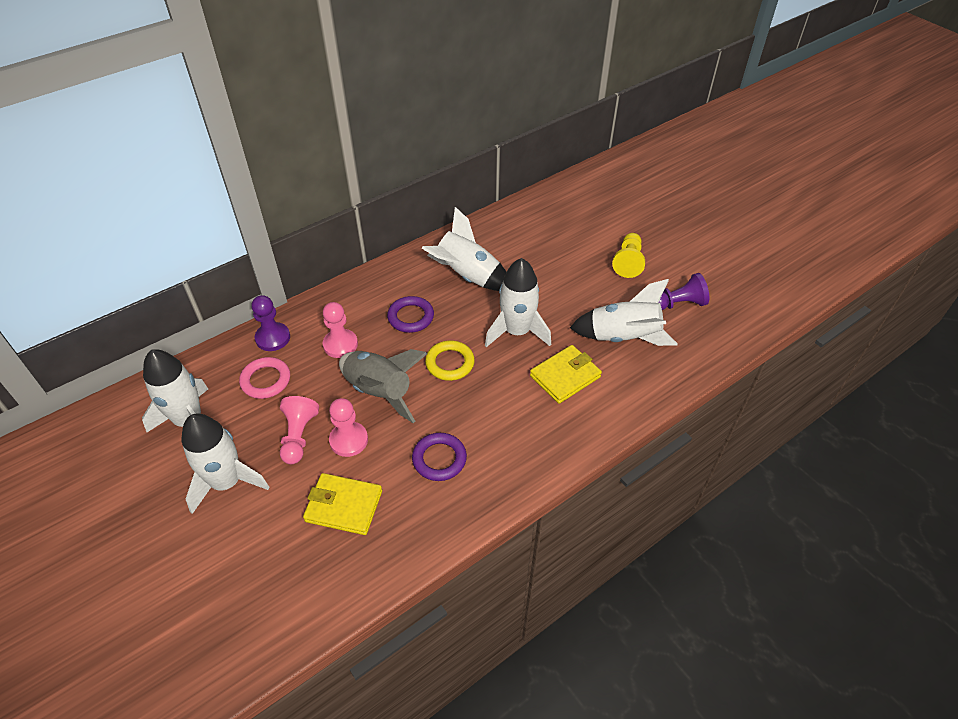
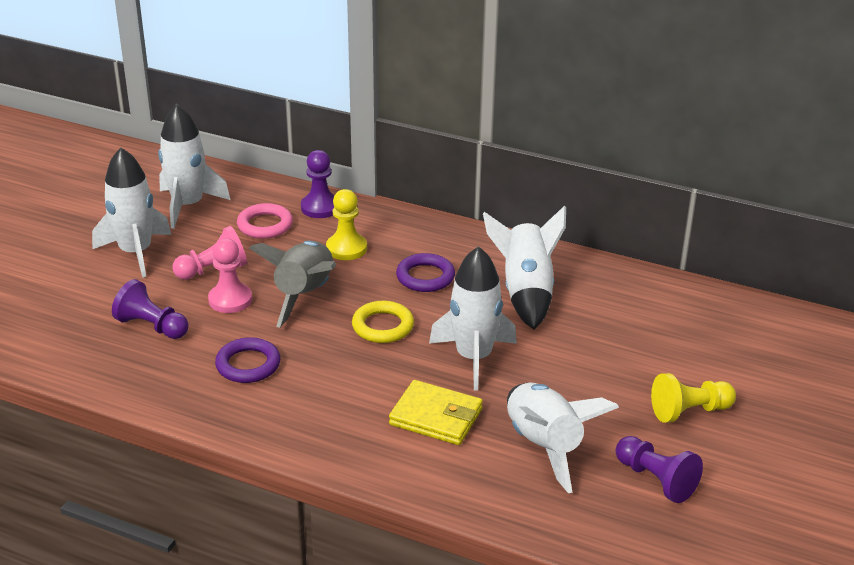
camera: 60 degrees right, 15 degrees down
(340, 344) = (346, 248): pink pawn -> yellow pawn
(344, 506) = (152, 326): yellow wallet -> purple pawn

